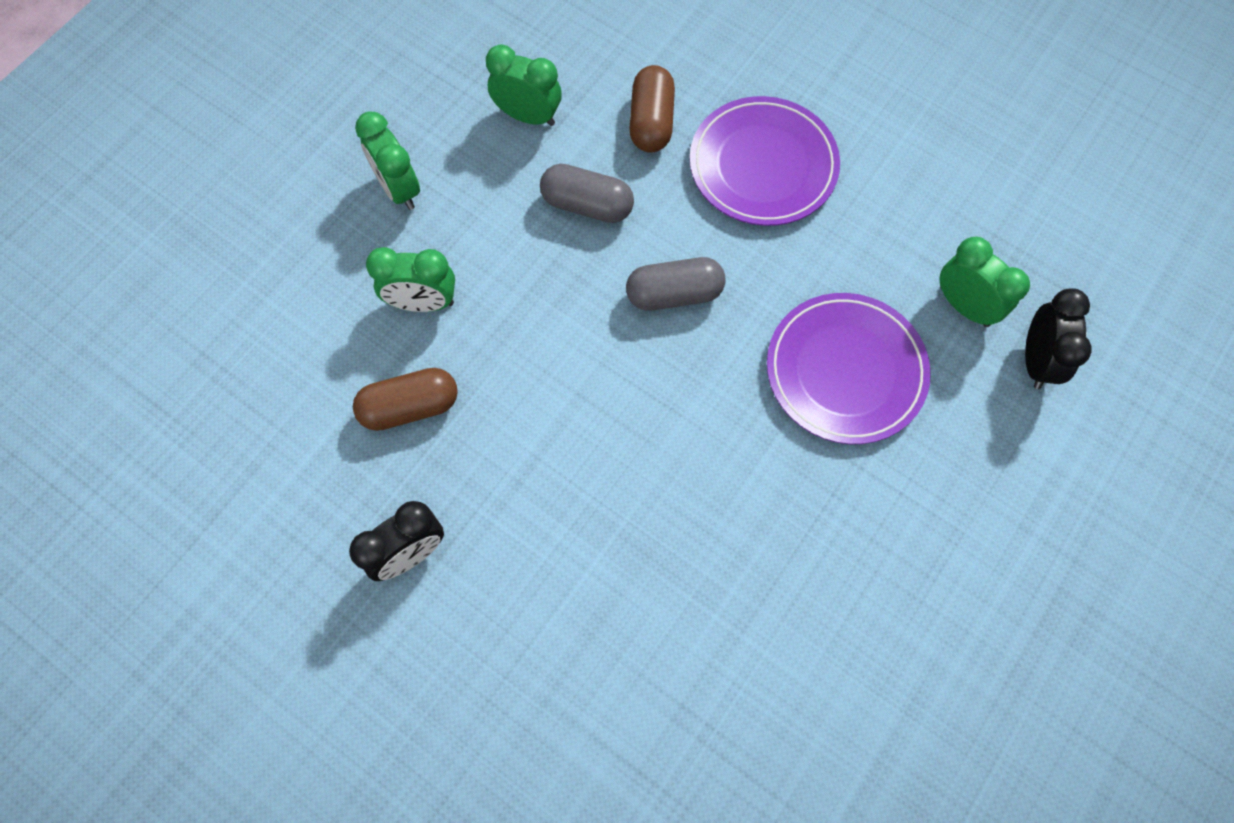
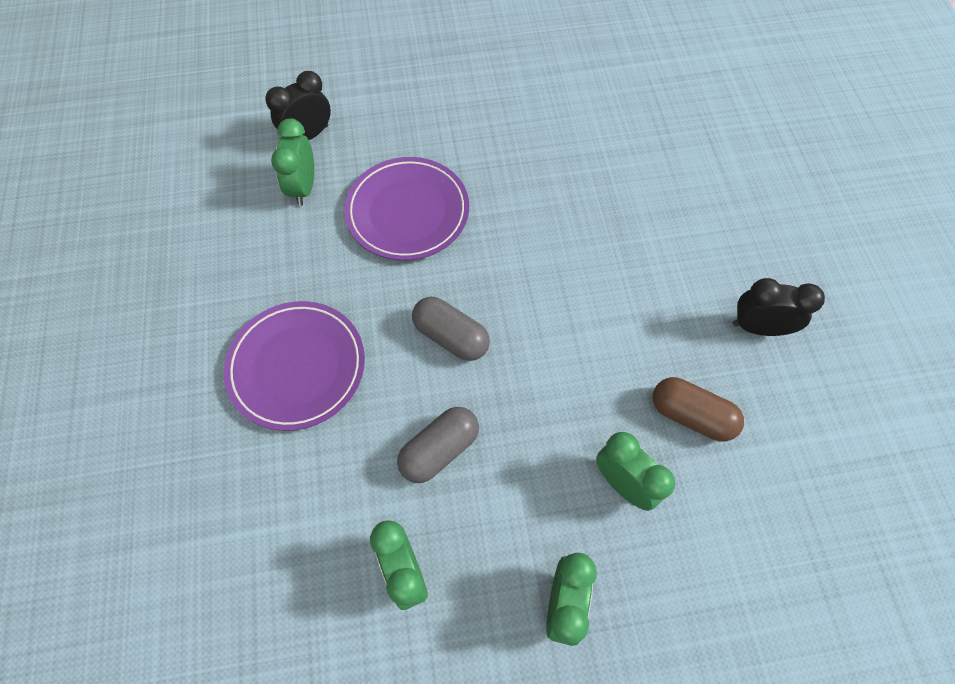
camera: 135 degrees left, 5 degrees down
(587, 205) = (439, 450): grey capsule -> grey capsule turned 75 degrees clockwise
(651, 121) = (325, 473): brown capsule -> none

